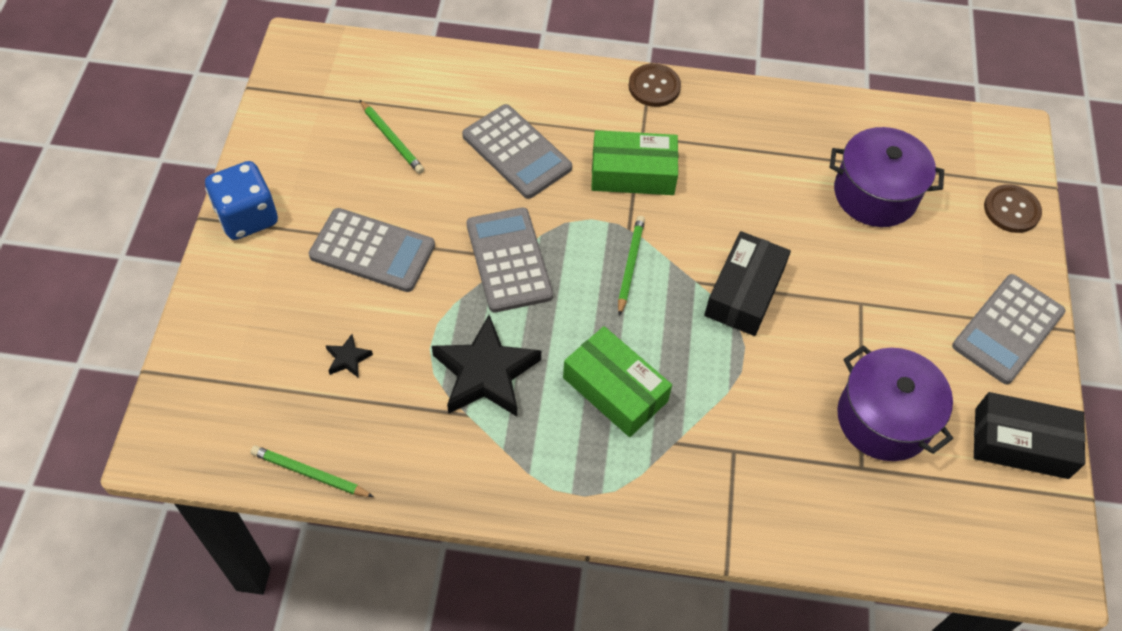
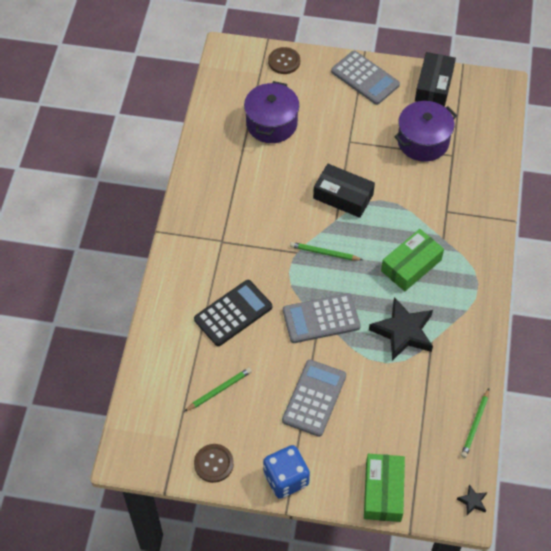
camera: 85 degrees left, 0 degrees up
(348, 358) = (396, 408): black star -> black star (472, 501)
(516, 152) = (233, 313): grey calculator -> black calculator
(633, 173) = (252, 247): green box -> green box (383, 491)
(654, 86) = (179, 231): brown button -> brown button (213, 463)

